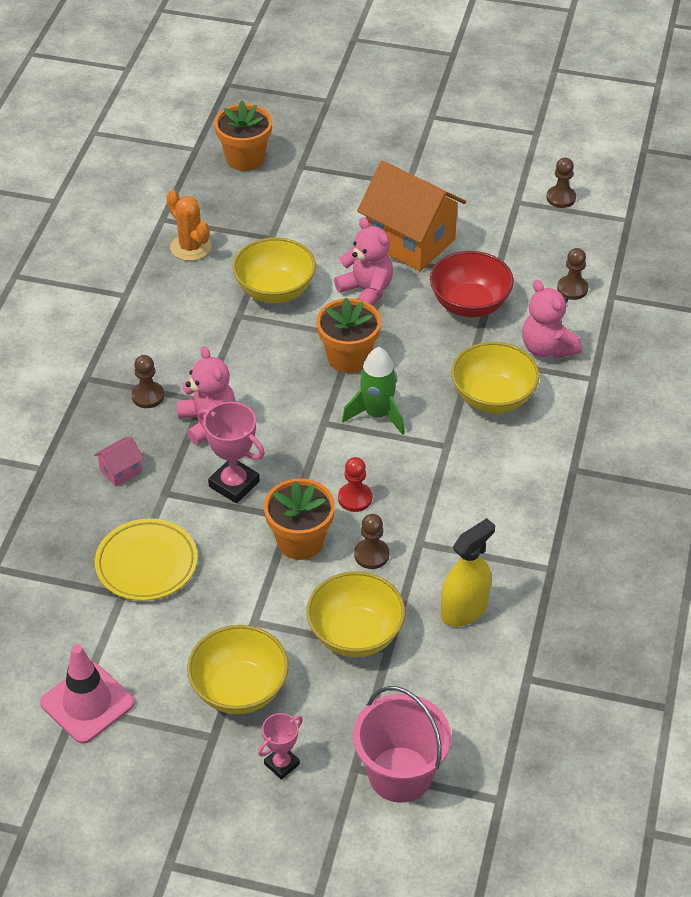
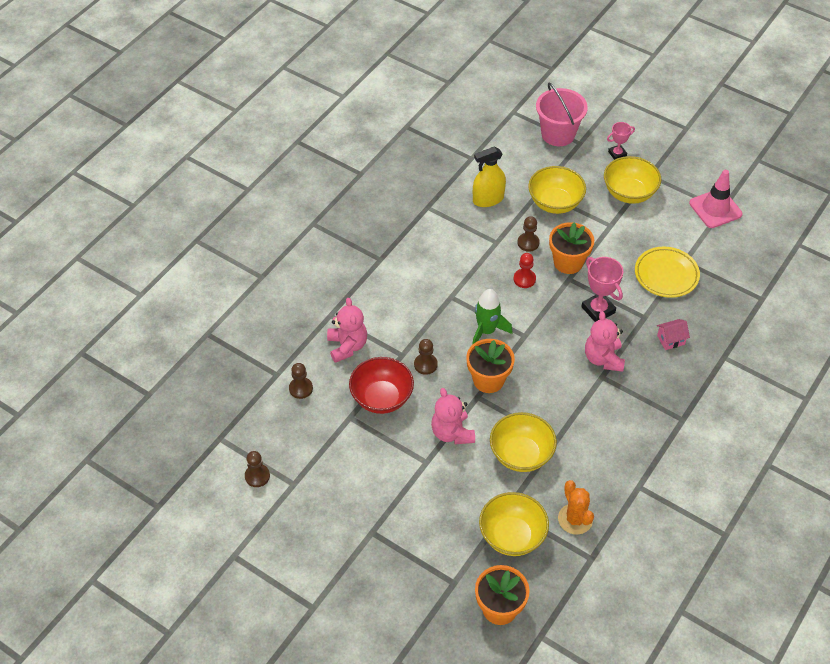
camera: 160 degrees left, 5 degrees up
(148, 396) = (640, 391): brown pawn -> brown pawn (425, 364)
(410, 241) = (398, 470): orange house -> none
(493, 398) = (404, 320): yellow bowl -> yellow bowl (512, 536)

